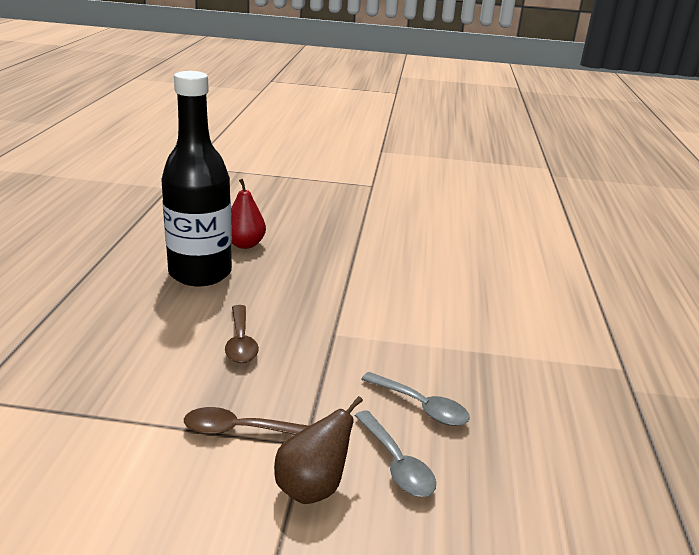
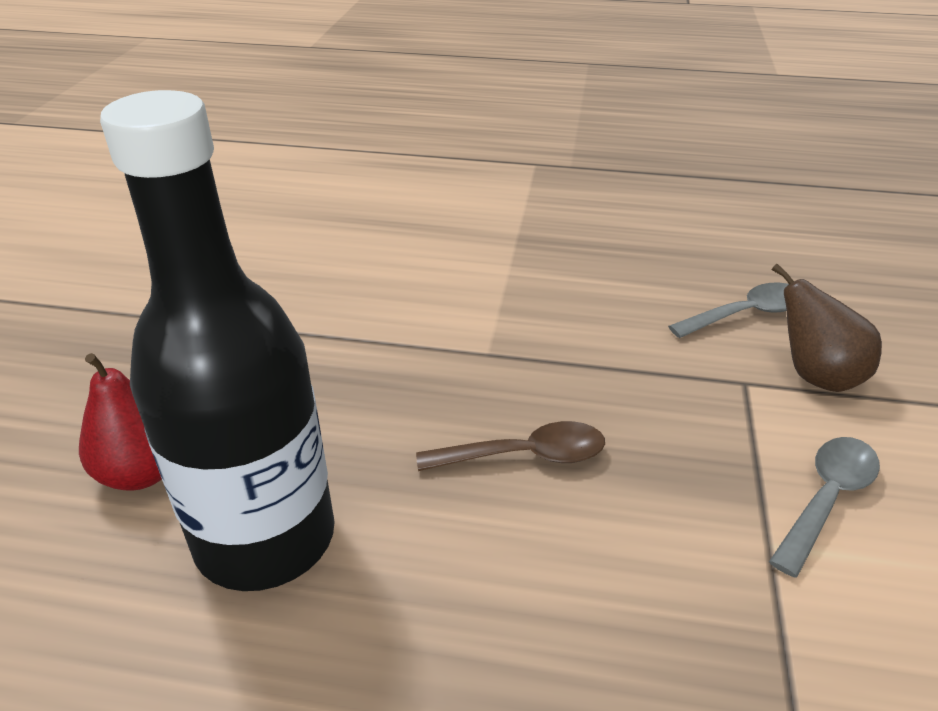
camera: 85 degrees left, 10 degrees up
(238, 430) = (743, 444): brown spoon -> none
(421, 407) = (639, 290): grey spoon -> grey spoon (826, 498)

